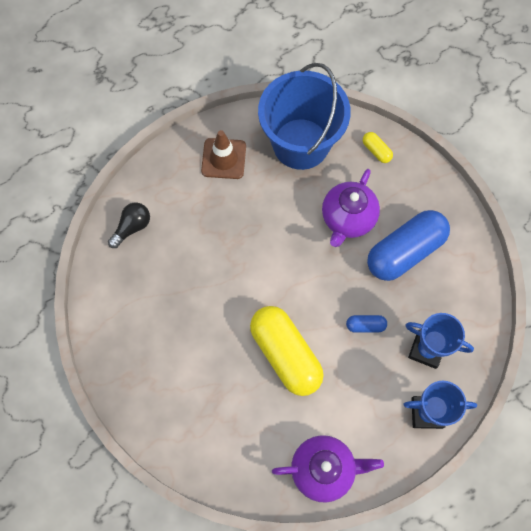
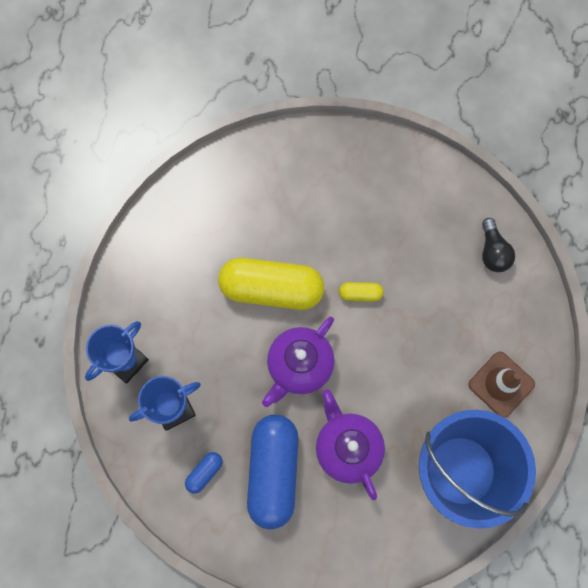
camera: 130 degrees right, 5 degrees up
(324, 469) = (158, 243): purple teapot -> purple teapot (299, 366)
(365, 325) = (238, 375): blue capsule -> blue capsule (204, 473)
(376, 151) = (394, 538): yellow capsule -> yellow capsule (360, 294)

